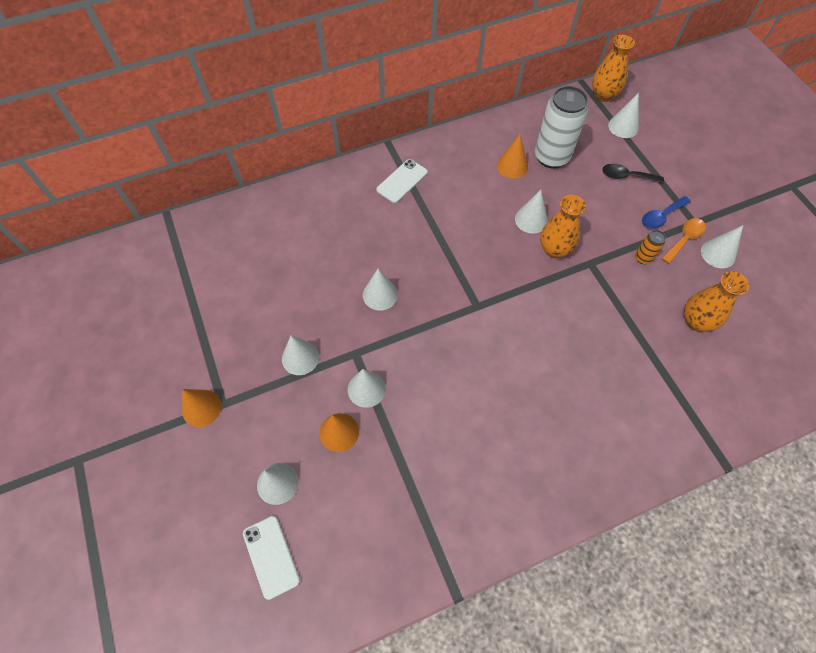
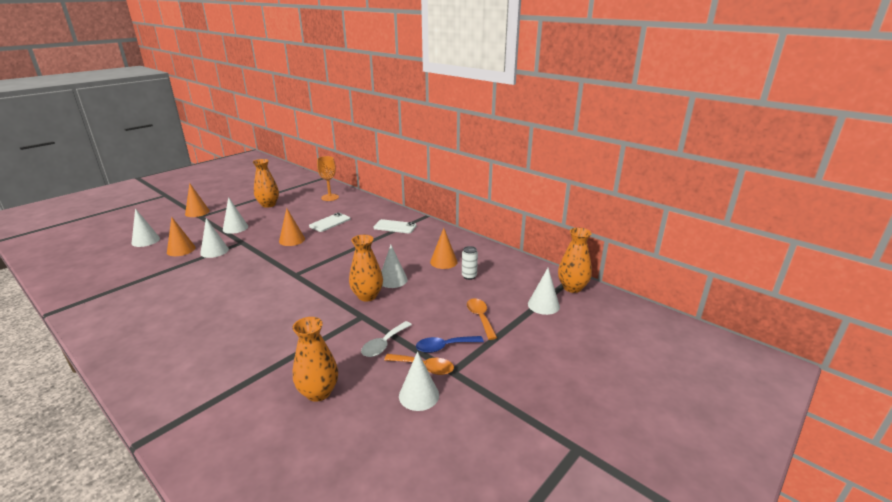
camera: 65 degrees right, 35 degrees down
(235, 305) = (268, 204): none -> orange vase
(258, 225) = (330, 197): none -> orange goblet
(271, 556) = (97, 249): white phone -> white phone (330, 222)
(380, 294) = (292, 240): white cone -> orange cone
(551, 157) = (469, 276): white can -> white can, size x0.45
(626, 176) = (480, 317): black spoon -> orange spoon
(643, 258) = (384, 344): orange can -> white spoon
(661, 216) = (444, 347): blue spoon -> blue spoon turned 45 degrees counterclockwise

